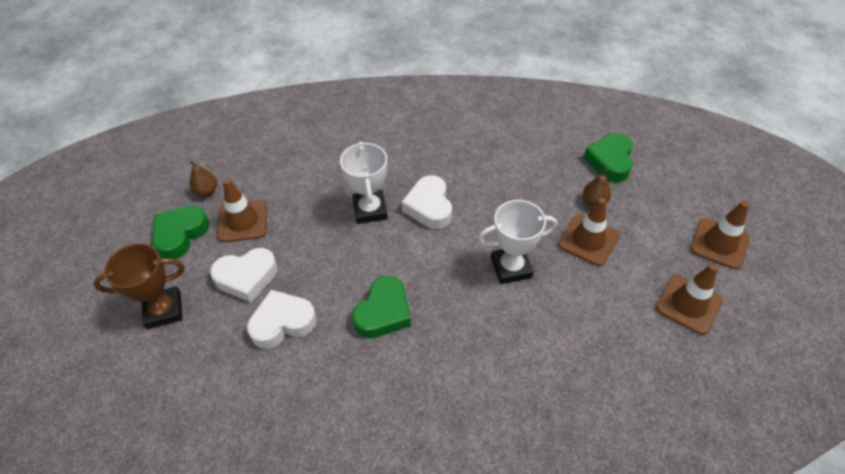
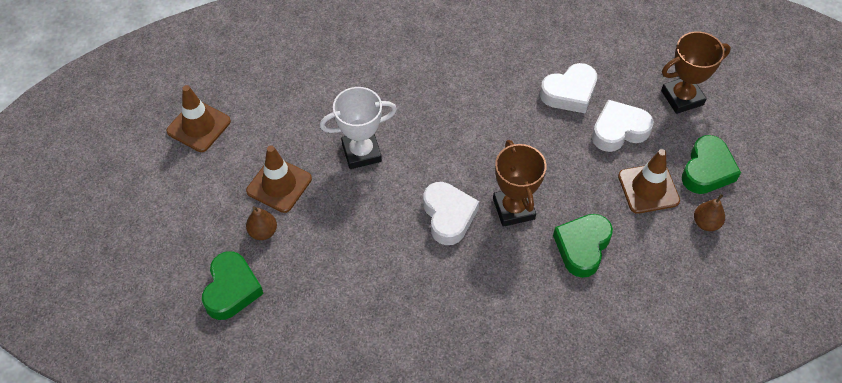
camera: 175 degrees right, 5 degrees up
(370, 210) = (513, 209): white trophy -> brown trophy
(383, 312) = (480, 106): green heart -> green heart (582, 247)
(719, 244) = (144, 188): brown traffic cone -> none

